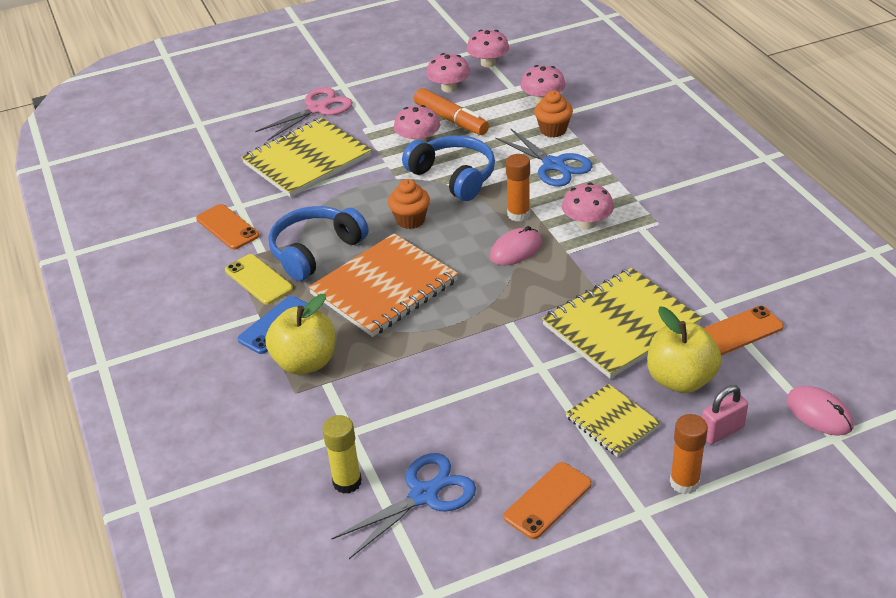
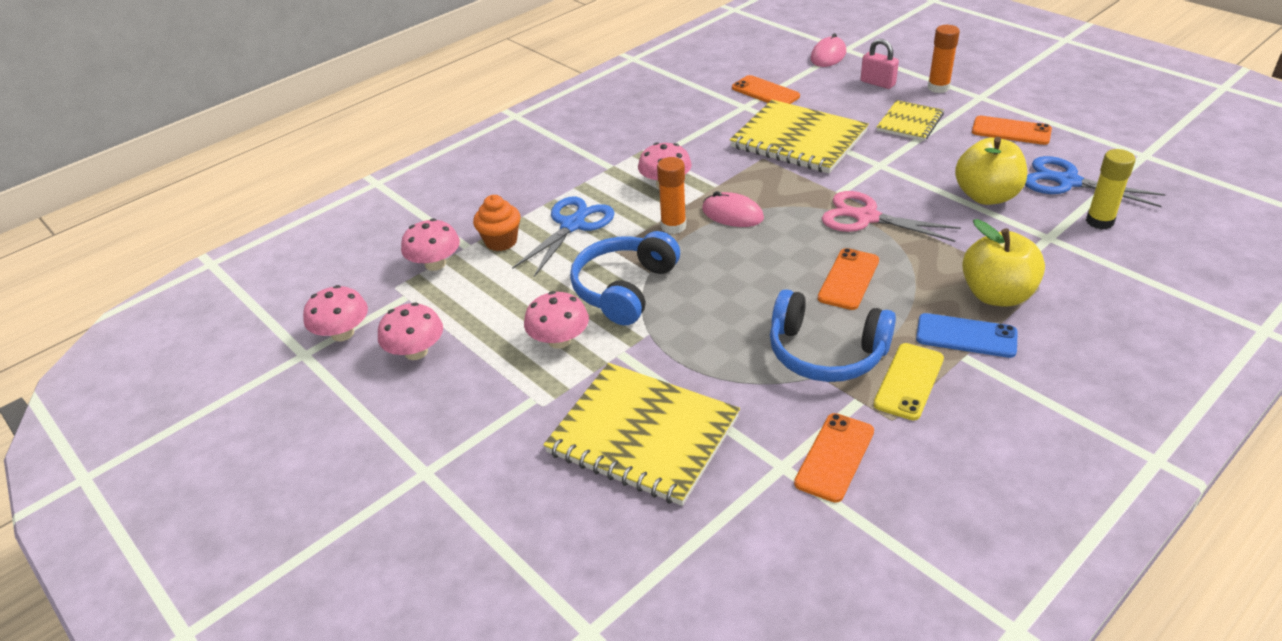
camera: 110 degrees left, 0 degrees up
(317, 109) = (502, 477): pink scissors -> pink scissors (866, 217)
(384, 287) = (848, 279): orange notebook -> orange phone
(410, 220) = (724, 296): orange cupcake -> none
(451, 120) = (498, 326): orange marker -> none
(680, 379) = (839, 105): yellow apple -> yellow apple (986, 196)

